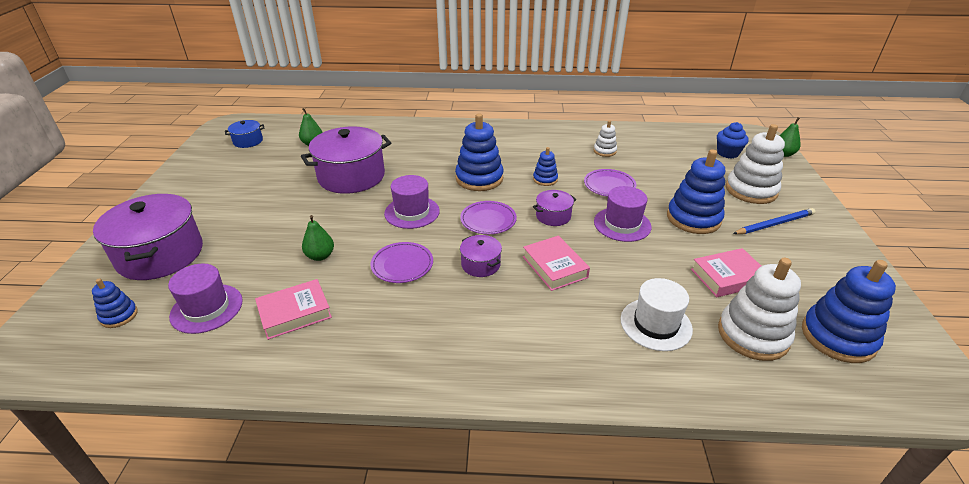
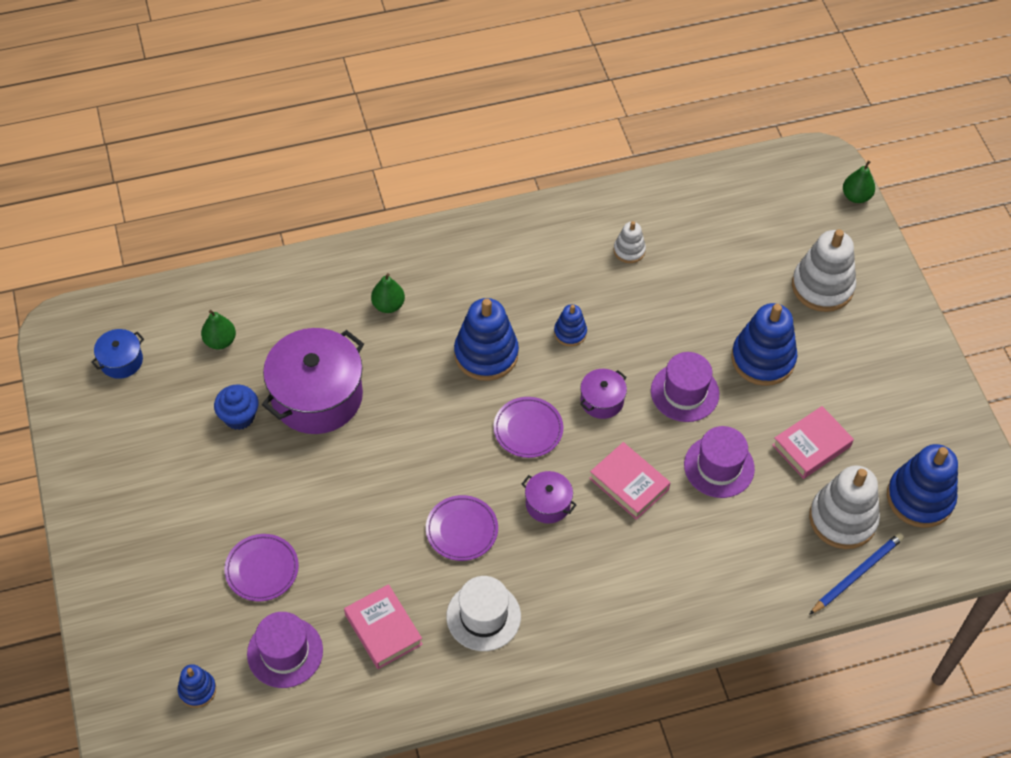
camera: 20 degrees left, 20 degrees up
(160, 255) = (171, 597): purple pot -> none
(295, 313) = (383, 629): pink book -> pink book turned 75 degrees counterclockwise
(320, 256) = (361, 544): green pear -> green pear (388, 305)
(412, 212) = (430, 441): purple hat -> purple hat (719, 466)
(609, 185) = (653, 323): purple plate -> purple plate (262, 569)
(655, 324) = (750, 533): white hat -> white hat (483, 616)
(727, 153) = (787, 213): blue cupcake -> blue cupcake (239, 417)
(774, 224) = (853, 343): blue pencil -> blue pencil (857, 574)

